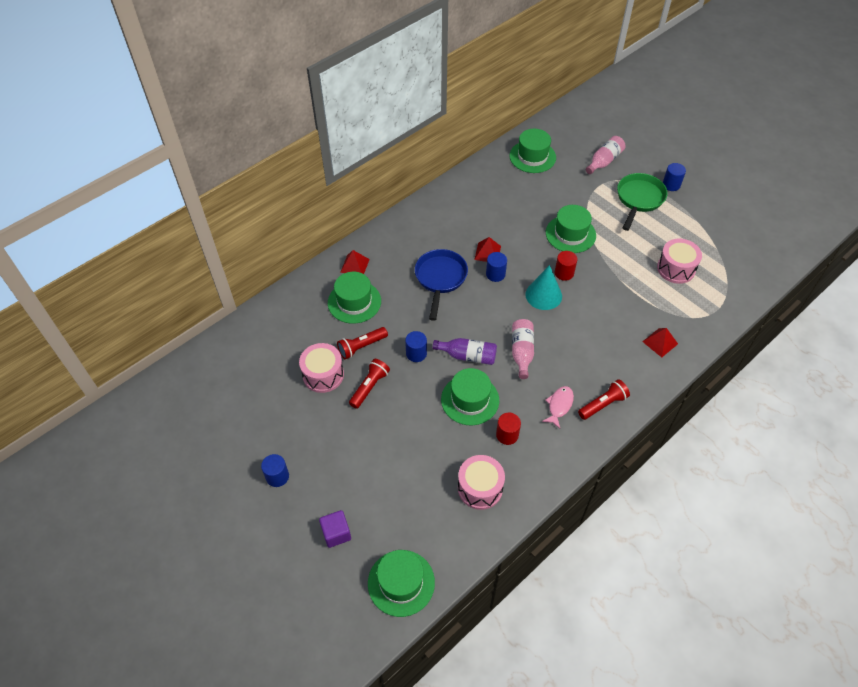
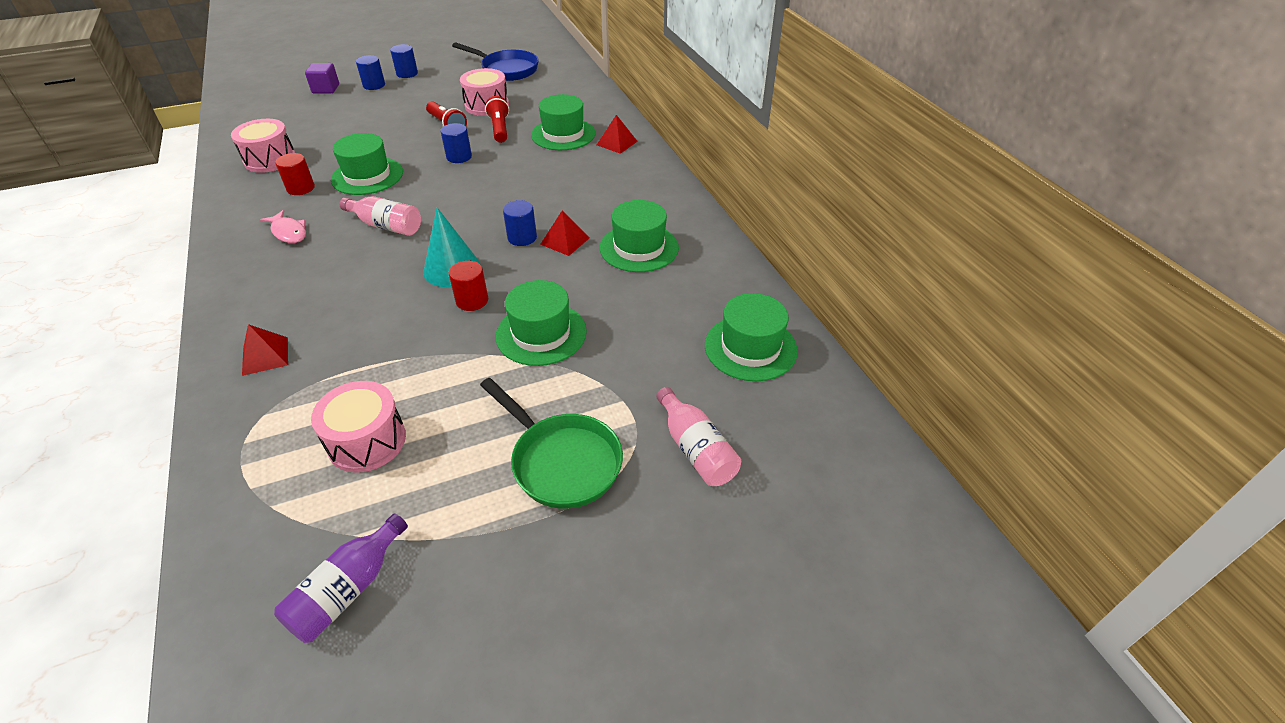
camera: 110 degrees right, 10 degrees down
(401, 582) = (248, 107): green hat -> green hat (639, 248)
(440, 279) = (550, 194): blue pan -> blue pan (506, 69)
(468, 356) = (422, 187): purple bottle -> purple bottle (348, 590)
(603, 404) = (248, 266): red flashlight -> none
(671, 185) = (570, 541): blue cylinder -> blue cylinder (374, 85)

